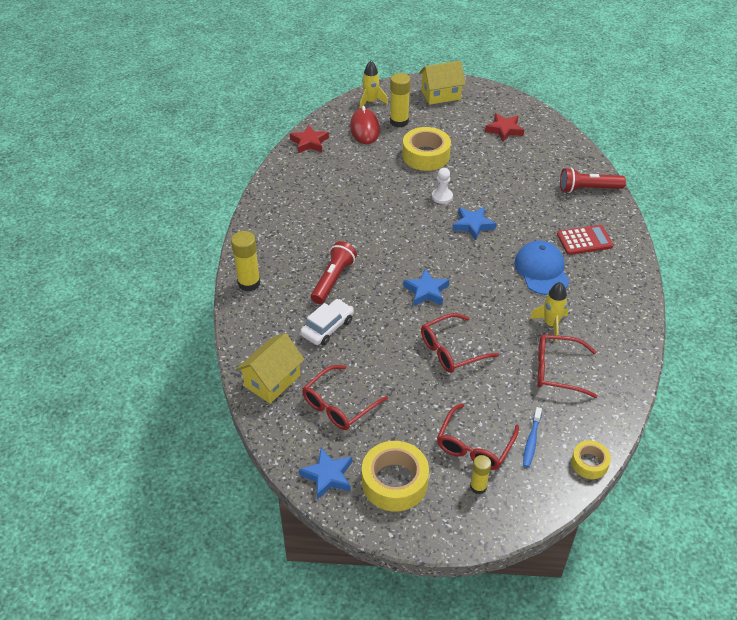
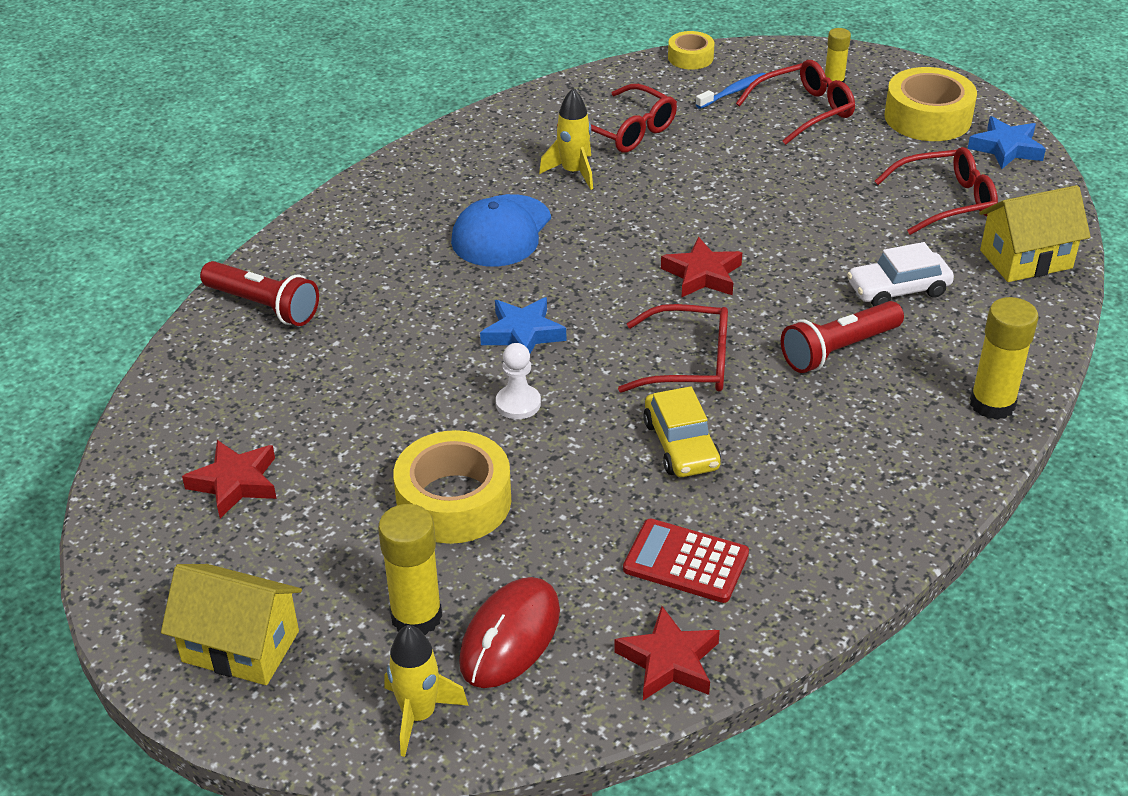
camera: 145 degrees left, 5 degrees down
(365, 209) = (681, 445): none -> yellow car
(426, 291) = (702, 275): blue star -> red star
(452, 350) = (738, 197): red glasses -> red glasses (688, 363)
(584, 240) = (385, 241): red calculator -> red calculator (686, 561)

